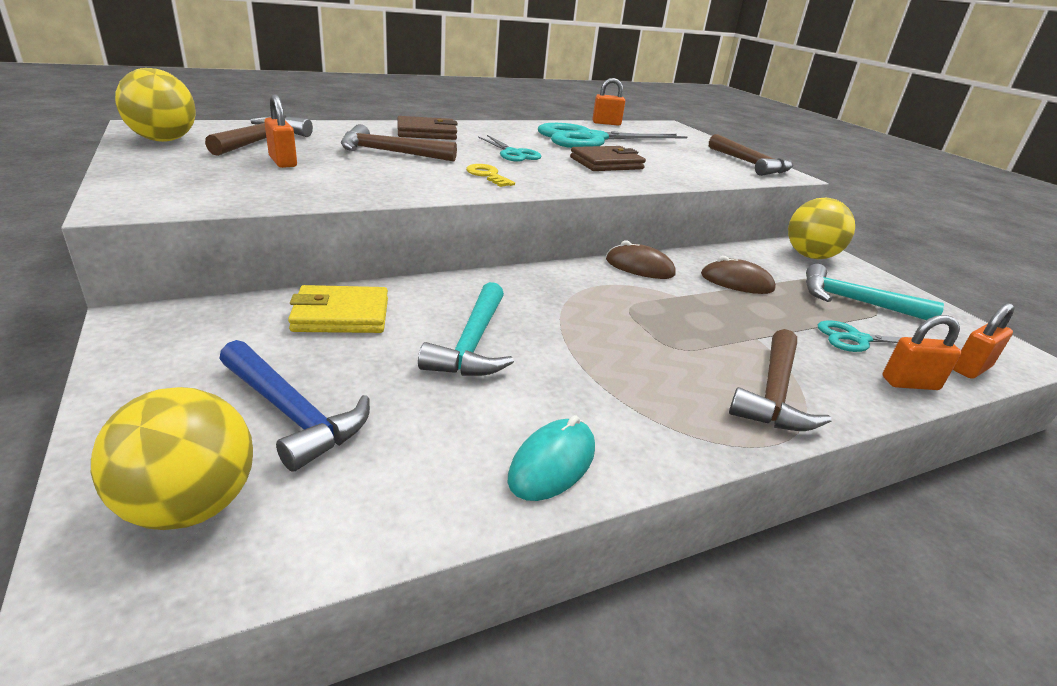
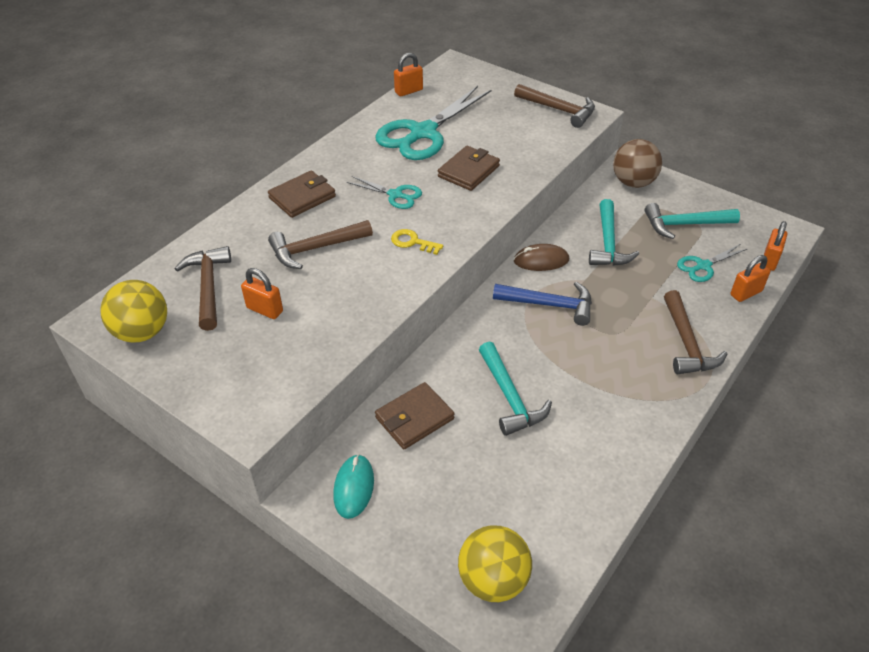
camera: 25 degrees left, 15 degrees up
(292, 413) = (474, 504): blue hammer -> blue hammer (549, 305)
(341, 315) = (414, 418): yellow wallet -> brown wallet
(552, 463) = (621, 458): turquoise mouse -> turquoise mouse (354, 487)
(736, 282) = (608, 243): brown mouse -> turquoise hammer
(810, 256) = (633, 182): yellow ball -> brown ball

